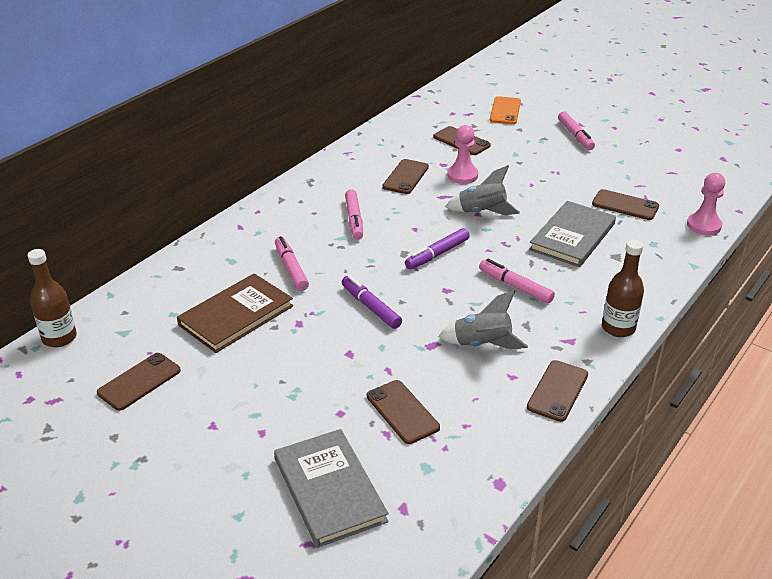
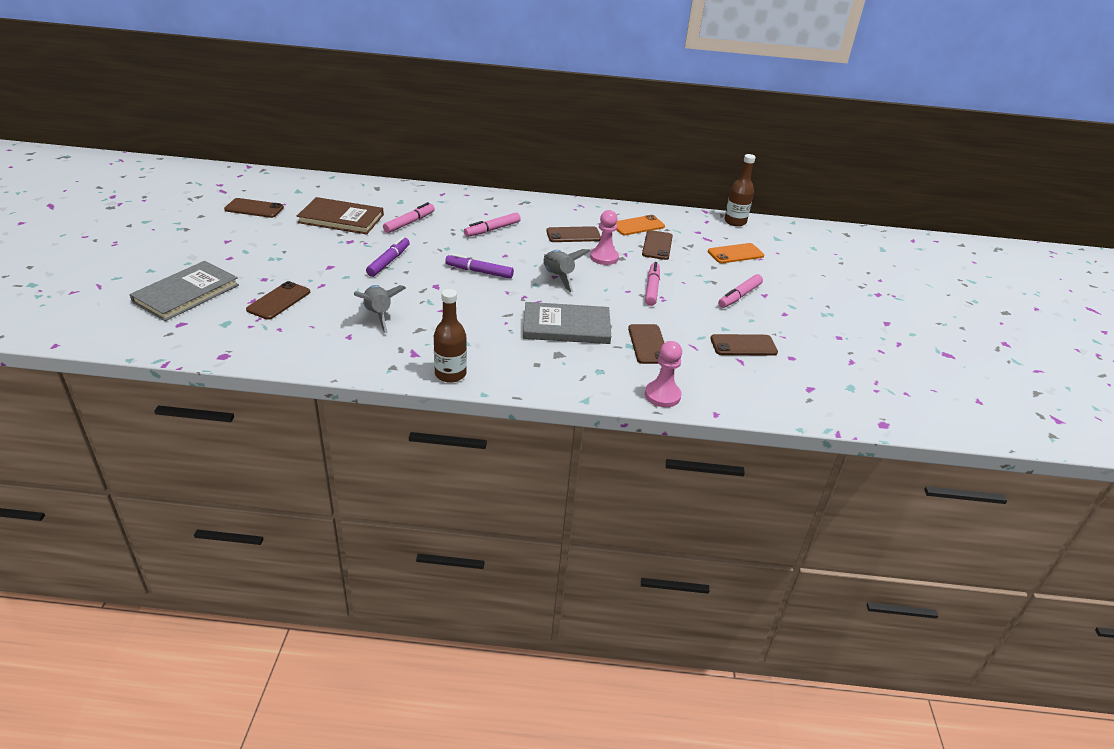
camera: 55 degrees right, 0 degrees up
(59, 338) = (279, 176): brown bottle -> brown bottle (735, 221)
(416, 137) = (638, 226): none -> orange phone
(515, 286) = (467, 314): pink marker -> pink marker (652, 288)
(557, 391) = (344, 360): brown phone -> brown phone (743, 345)

